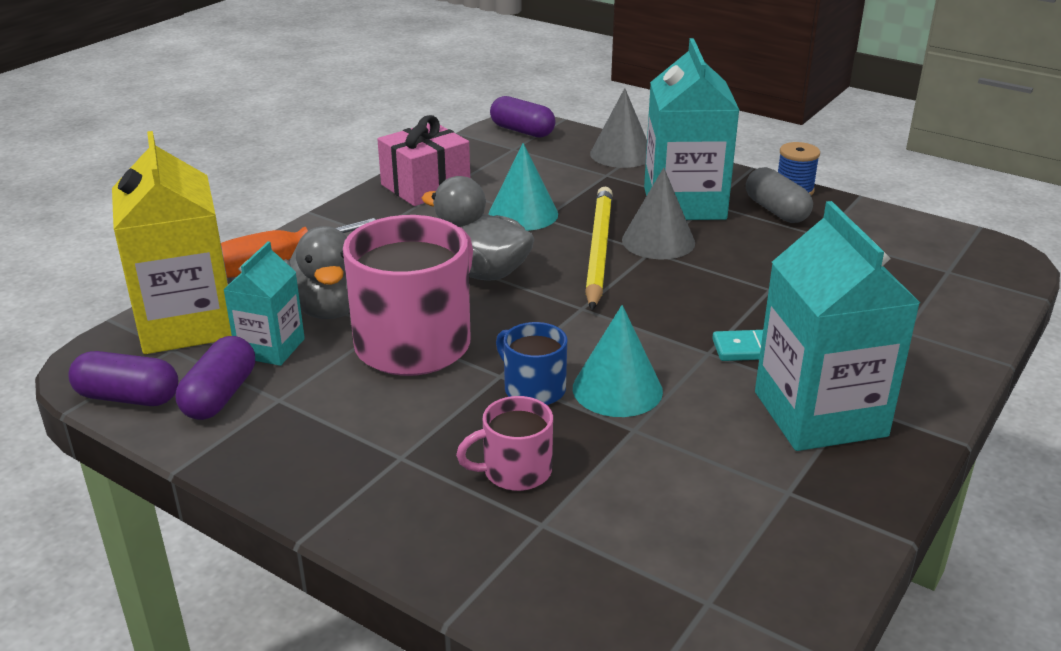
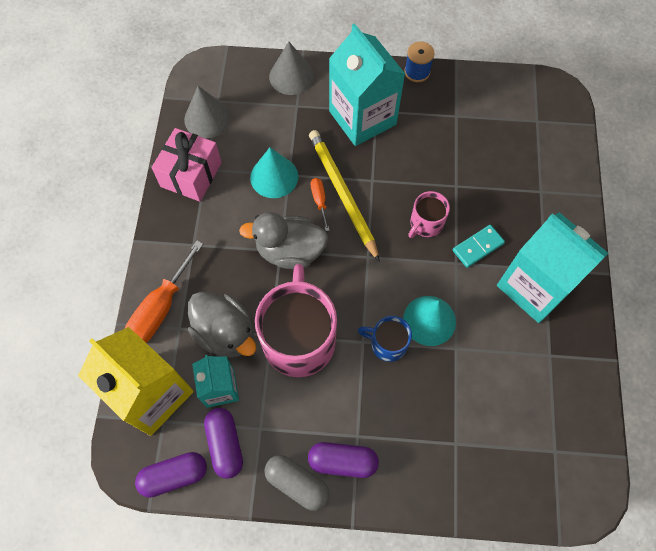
camera: 30 degrees left, 35 degrees up
(515, 471) = (420, 414): pink mug -> pink mug (425, 223)
(522, 131) = (209, 76): purple capsule -> purple capsule (343, 461)
(562, 247) = (319, 201): none -> orange screwdriver
(658, 241) = (370, 167): grey cone -> grey cone (207, 118)
(776, 211) = (418, 101): grey capsule -> grey capsule (297, 483)

